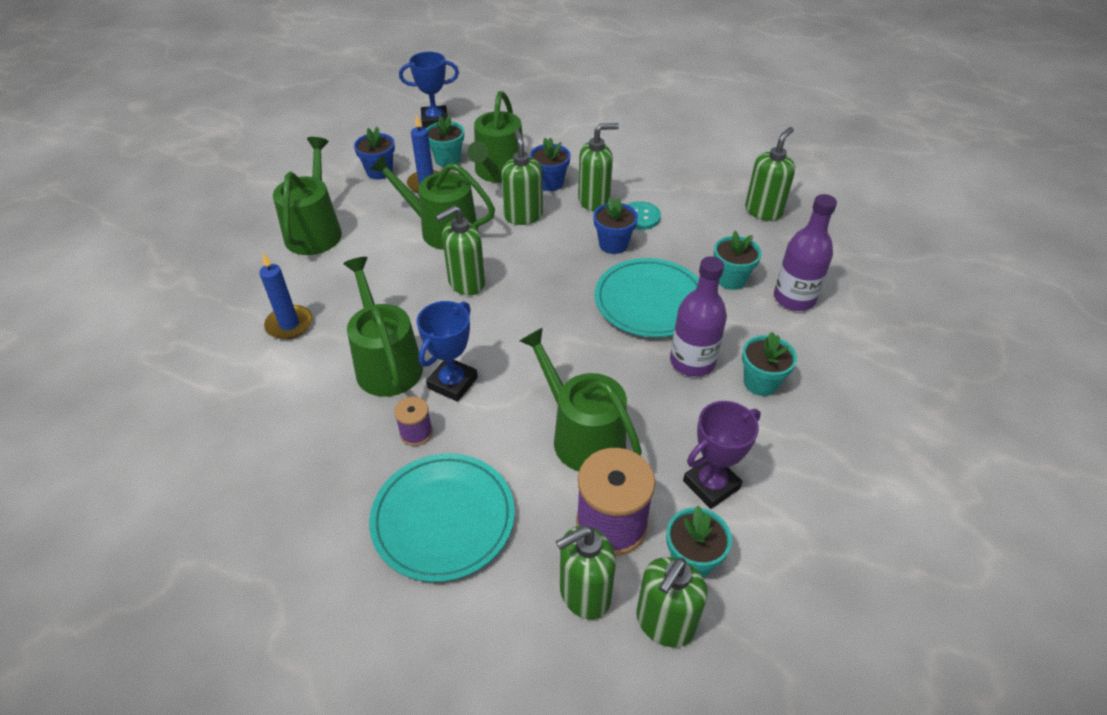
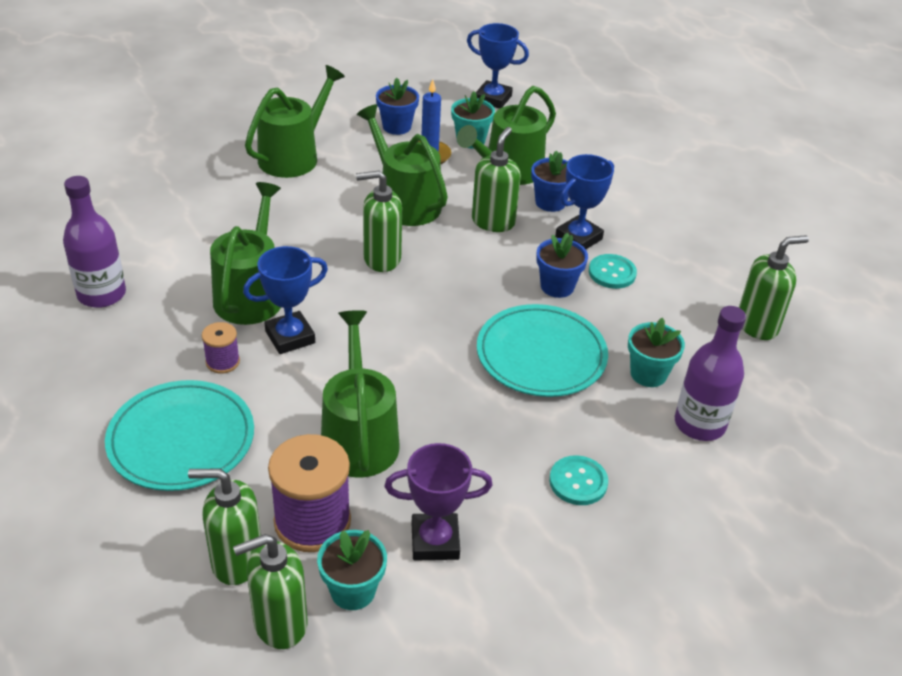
camera: 30 degrees right, 5 degrees down
(289, 324) = (203, 226): blue candle -> none
(594, 201) = (578, 238): green soap dispenser -> blue trophy
(692, 362) = (527, 428): purple bottle -> purple bottle (102, 294)
(760, 382) = (578, 482): turquoise flower pot -> turquoise button

